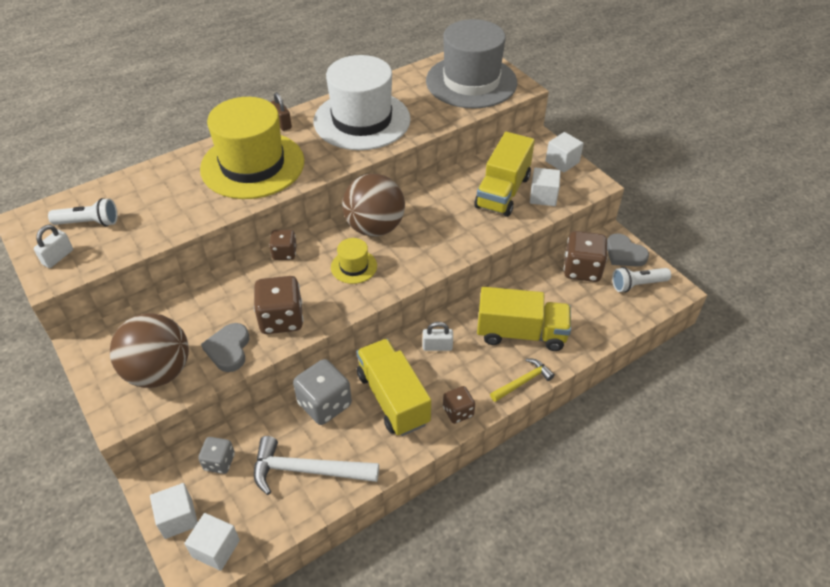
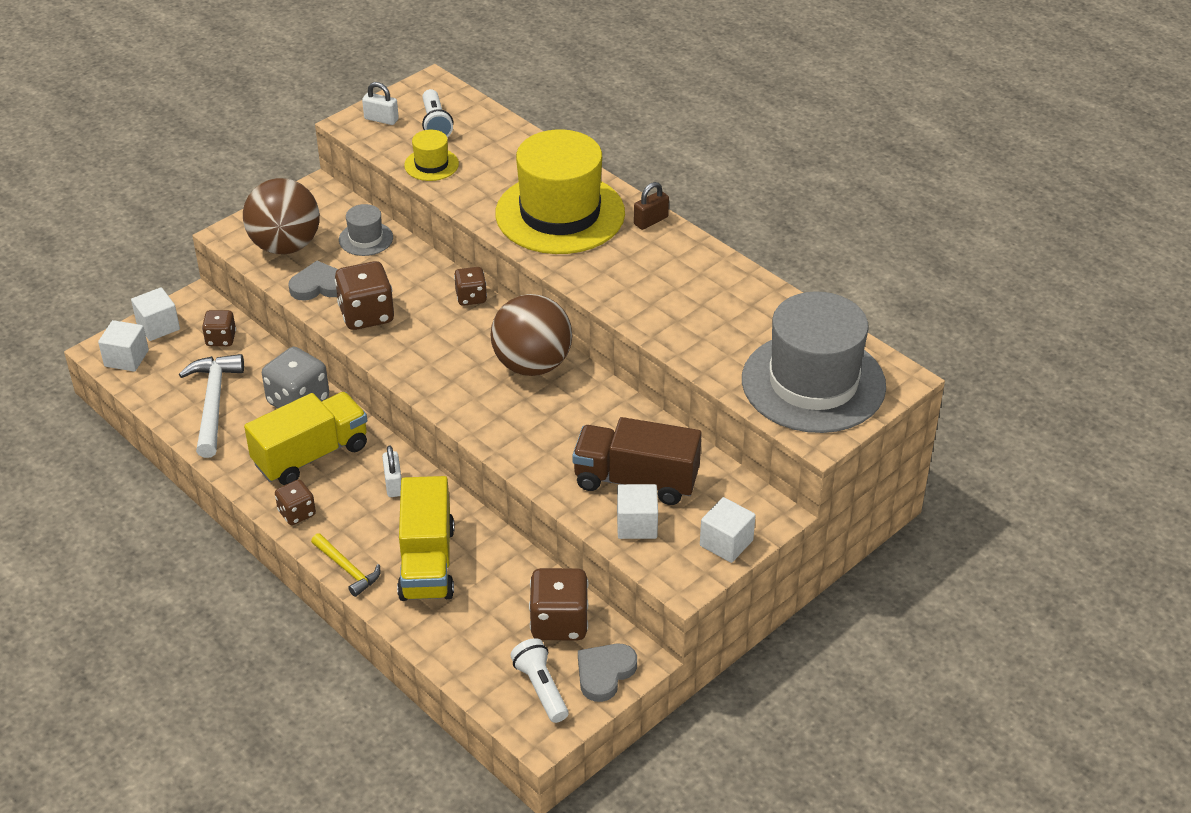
camera: 80 degrees right, 5 degrees down
(177, 313) = (366, 239): none -> grey hat
(219, 462) = (221, 339): grey dice -> brown dice
(354, 266) = (459, 357): yellow hat -> yellow hat (431, 164)
(362, 120) = (679, 288): white hat -> none
(502, 192) = (636, 480): yellow truck -> brown truck

